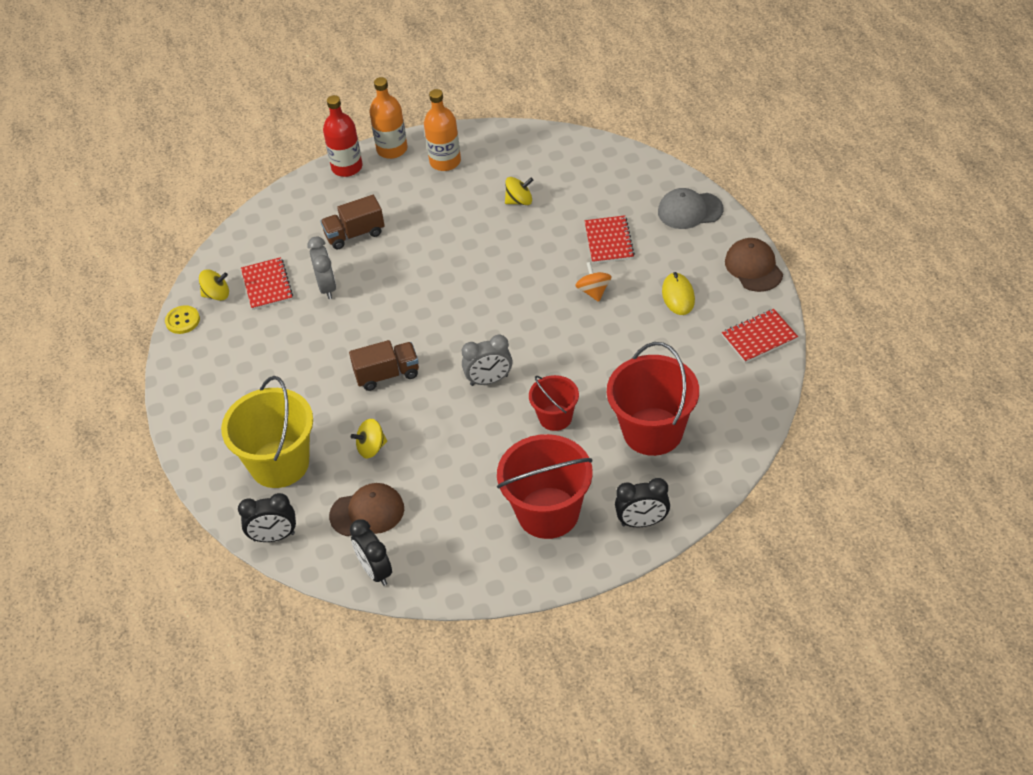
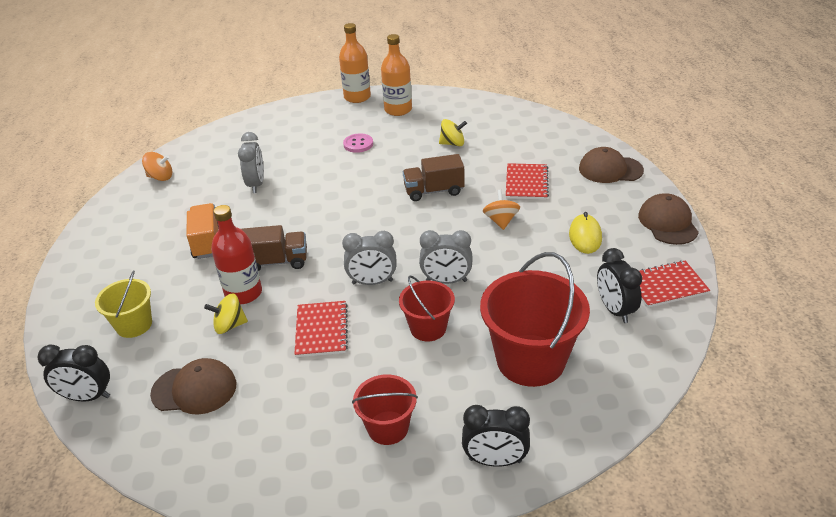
camera: 10 degrees right, 10 degrees down
(182, 321) = (120, 192): yellow button -> none
(217, 295) = (160, 177): yellow spinning top -> orange spinning top
(267, 285) = (206, 176): red notebook -> red notebook (321, 330)
(279, 463) = (134, 325): yellow bucket -> yellow bucket, size x0.56
(307, 364) = (207, 242): none -> orange truck
(347, 167) = (315, 104): red bottle -> red bottle (243, 293)
(355, 234) = (299, 149): brown truck -> brown truck (434, 191)
(375, 571) = (171, 456): black clock -> black clock (614, 310)
(417, 217) = (358, 144): none -> pink button
(548, 513) = (388, 428): red bucket -> red bucket, size x0.56
(558, 367) = (446, 281): none -> grey clock
(690, 210) = (610, 169): grey cap -> brown cap

